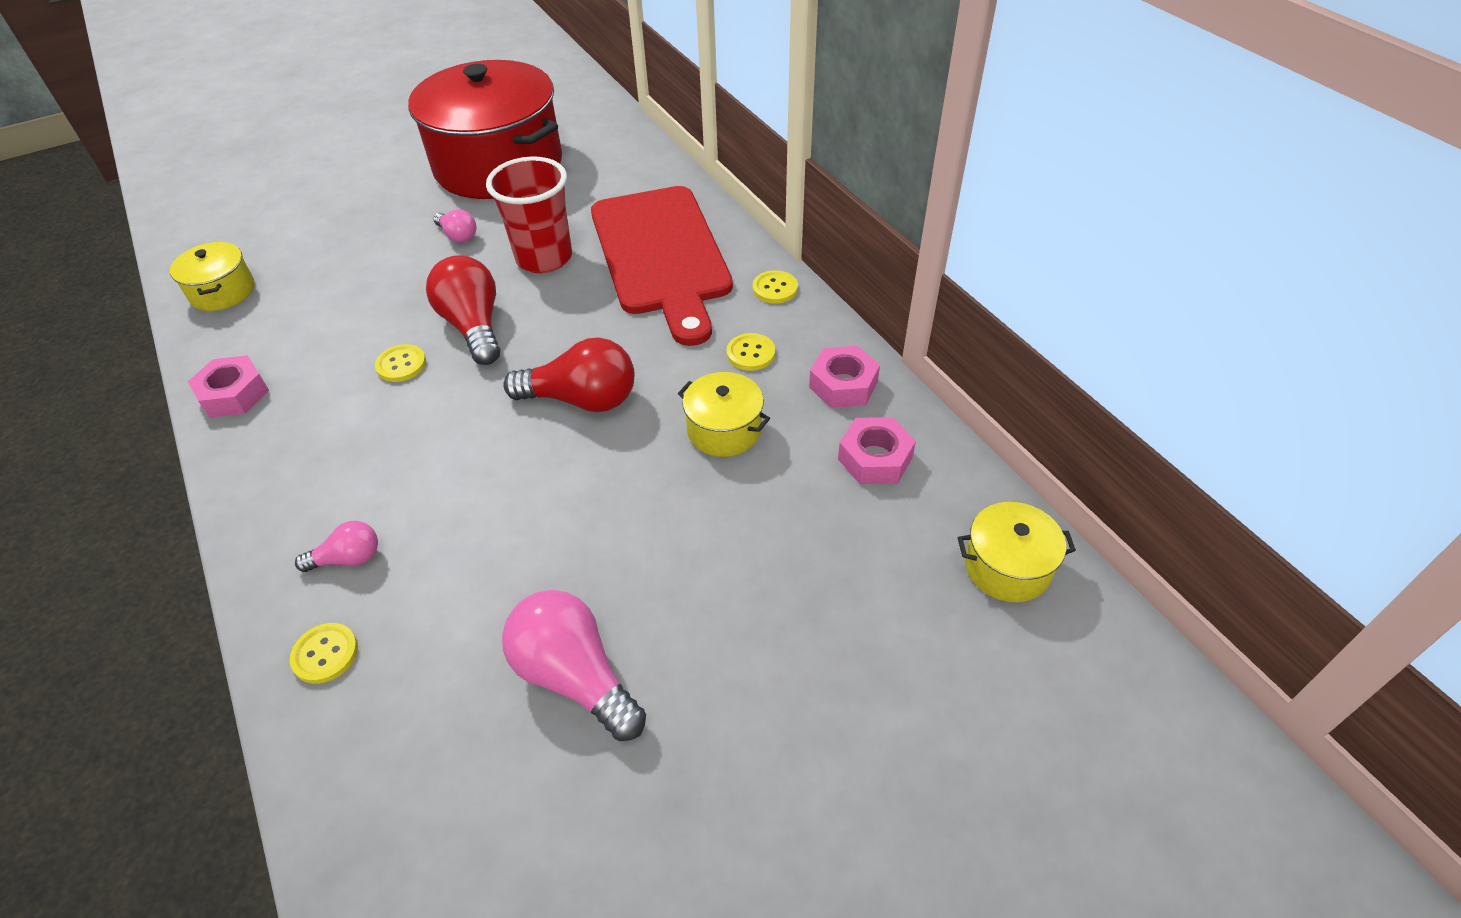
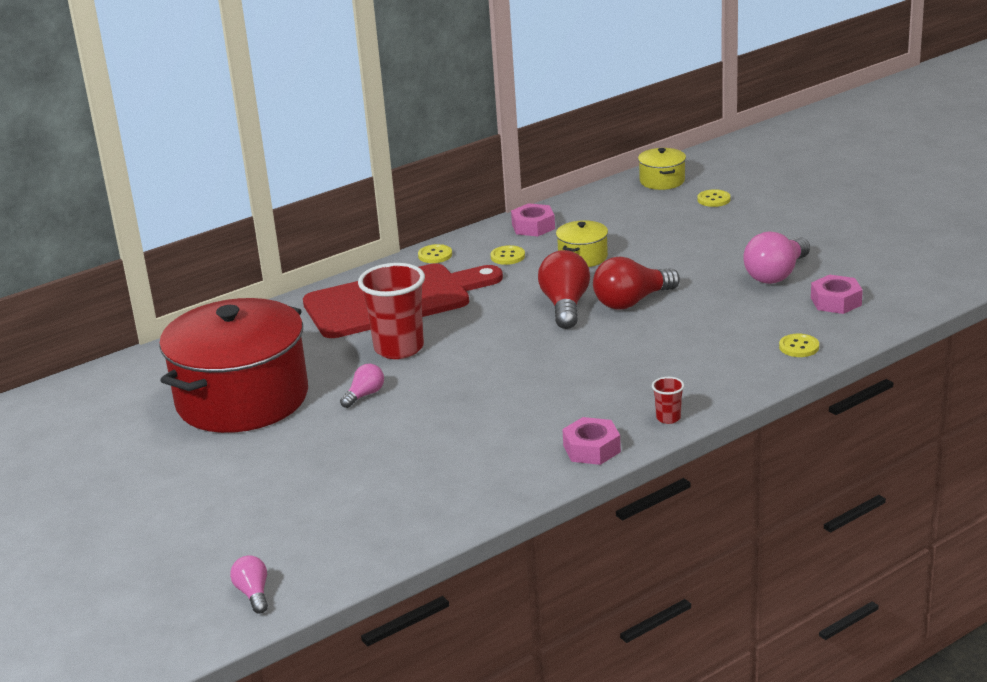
camera: 95 degrees left, 20 degrees down
(223, 292) = (456, 500): yellow pot -> none
(246, 469) = (668, 418): none -> red cup
(348, 558) = (729, 357): pink light bulb -> pink light bulb (253, 594)
(401, 365) = (542, 382): yellow button -> yellow button (713, 199)
(474, 326) = (491, 361): red light bulb -> red light bulb (632, 302)
(875, 458) = (595, 214): pink nut -> pink nut (836, 301)

